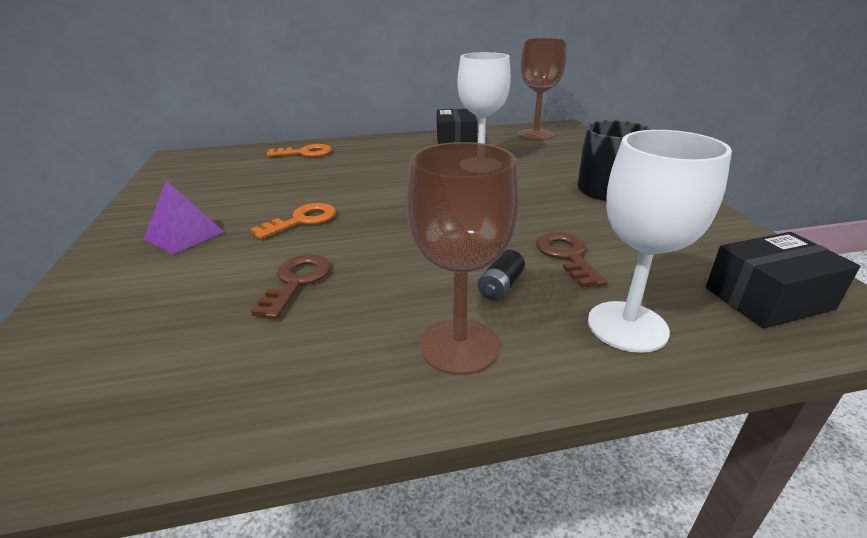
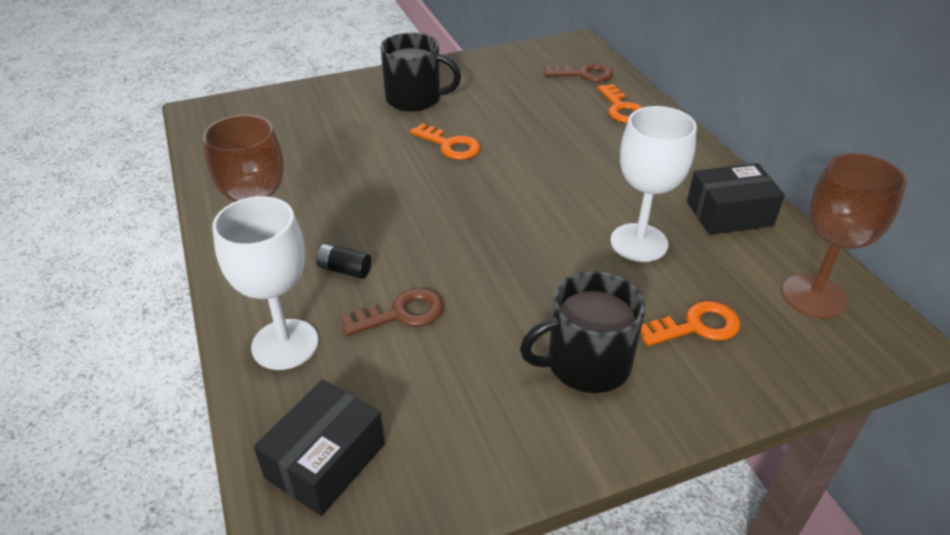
camera: 80 degrees right, 10 degrees up
(184, 235) = (415, 99): purple pyramid -> black mug
(296, 281) = (349, 166): brown key -> brown key (584, 74)
(565, 160) = (697, 326): none -> orange key
(768, 298) = (325, 461): black box -> black box turned 60 degrees clockwise

